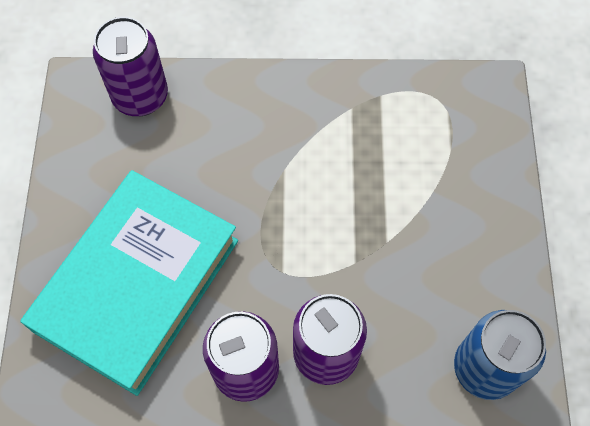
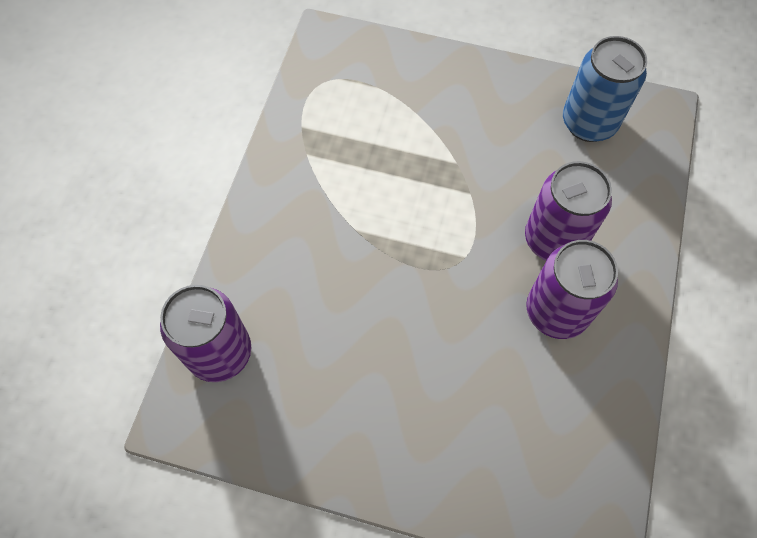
camera: 75 degrees left, 0 degrees up
(137, 284) = (446, 397): turquoise book -> none

